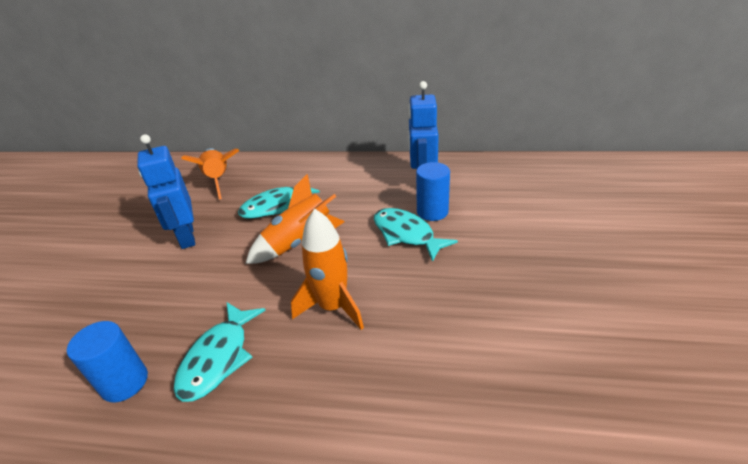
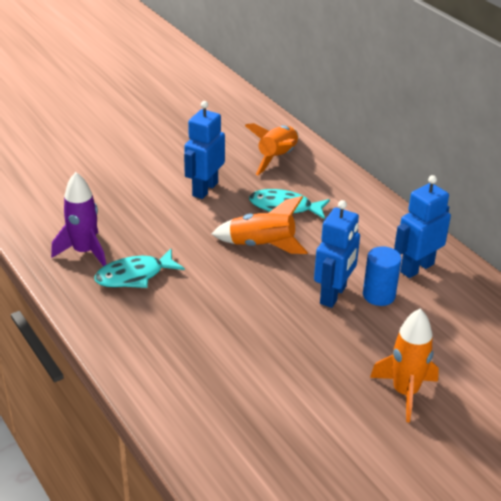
camera: 45 degrees right, 0 degrees up
(125, 382) = (84, 252): blue cylinder -> purple rocket
(333, 307) = (222, 299): orange rocket -> orange rocket (405, 392)
(406, 234) = (333, 295): turquoise fish -> blue robot

